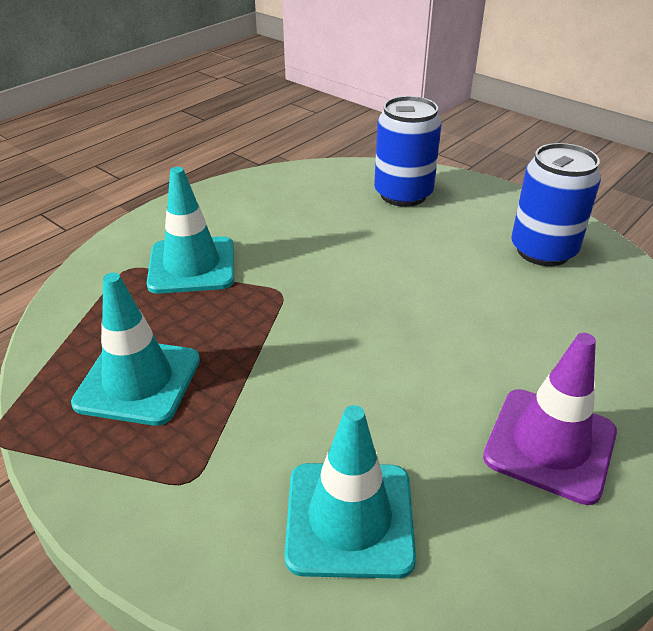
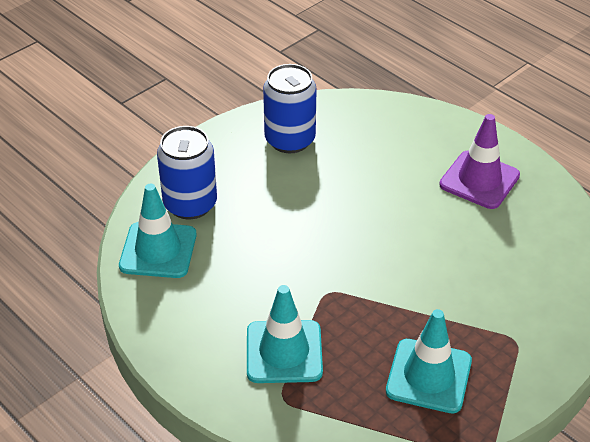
camera: 85 degrees left, 5 degrees up
(349, 518) = (536, 269): turquoise traffic cone -> turquoise traffic cone (158, 250)

